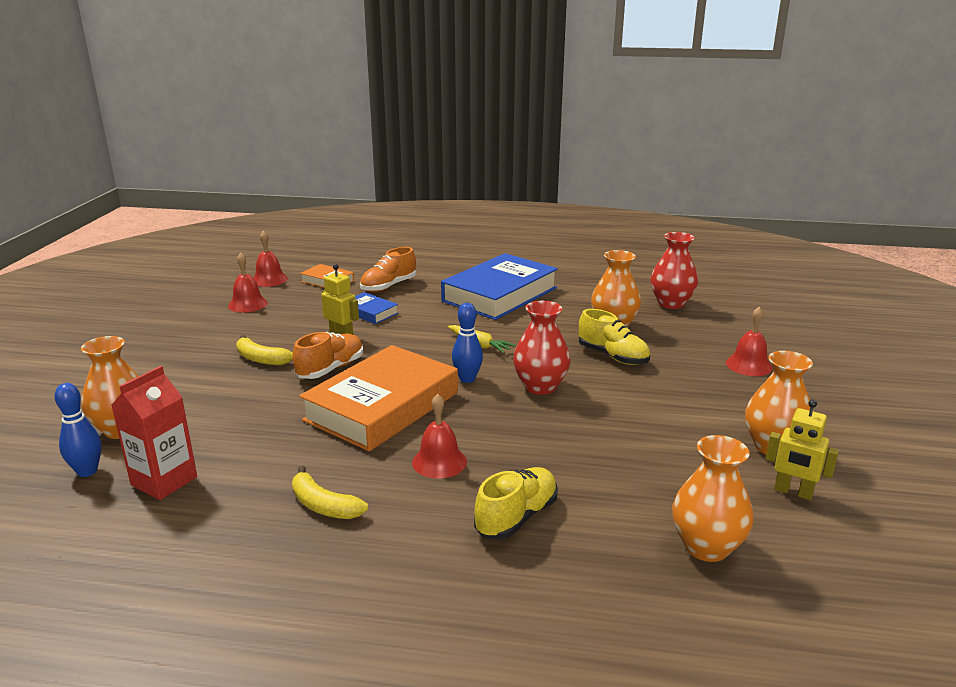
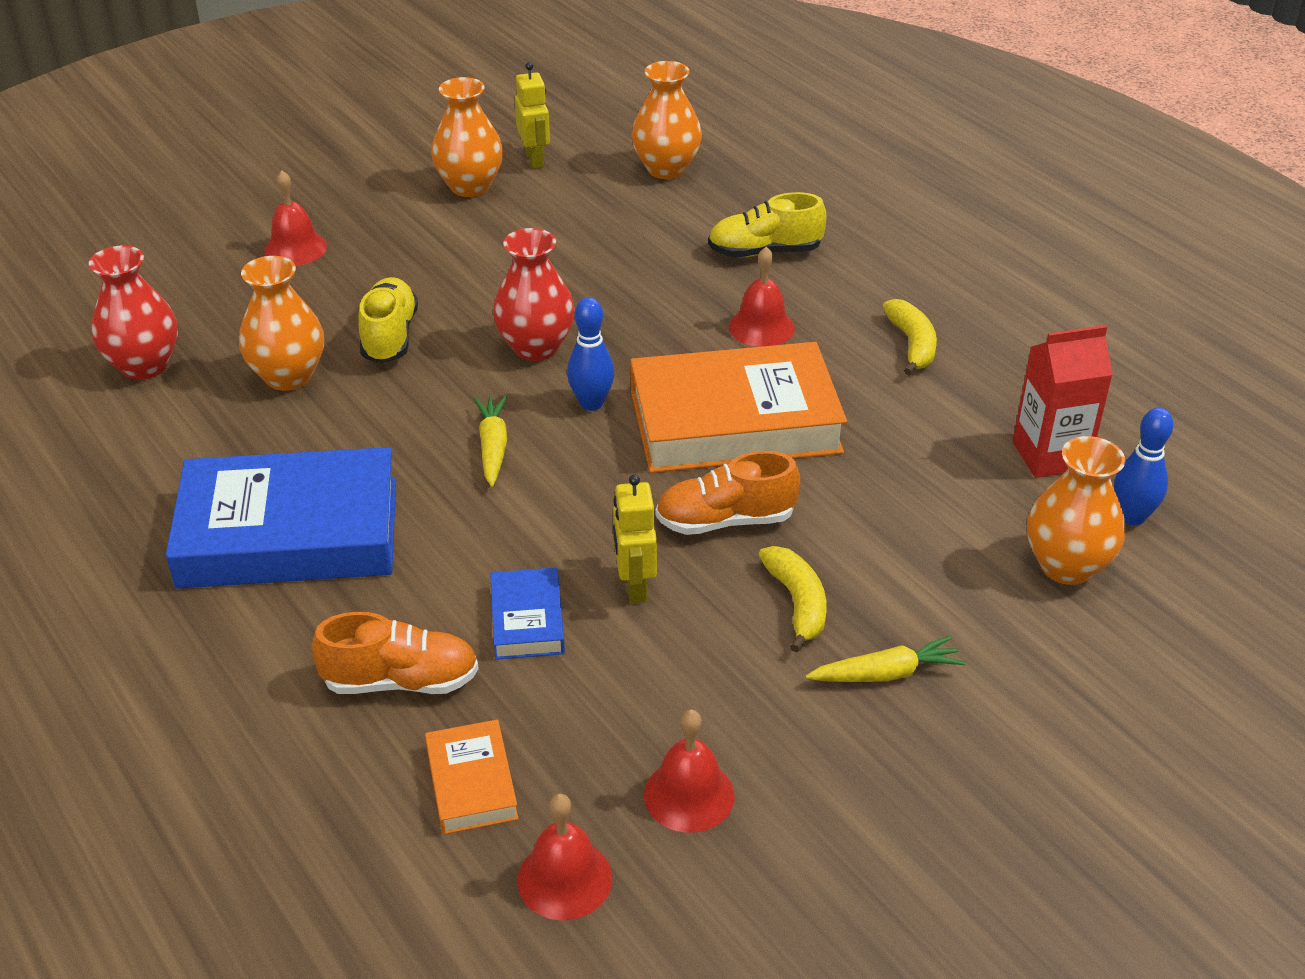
camera: 135 degrees left, 15 degrees up
(196, 356) = (886, 673): none -> yellow carrot

